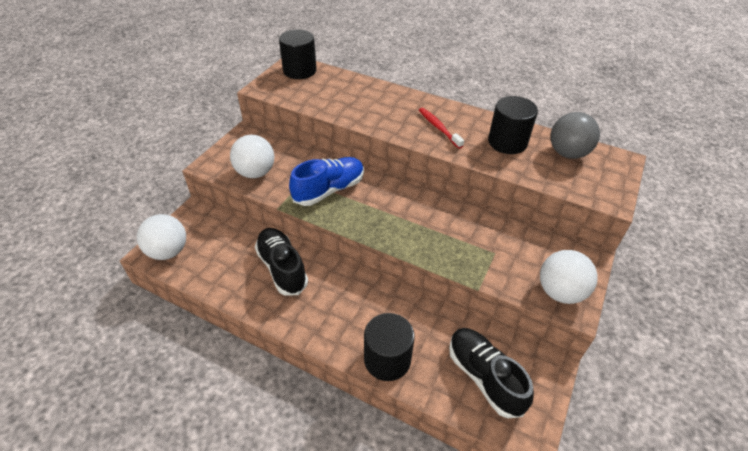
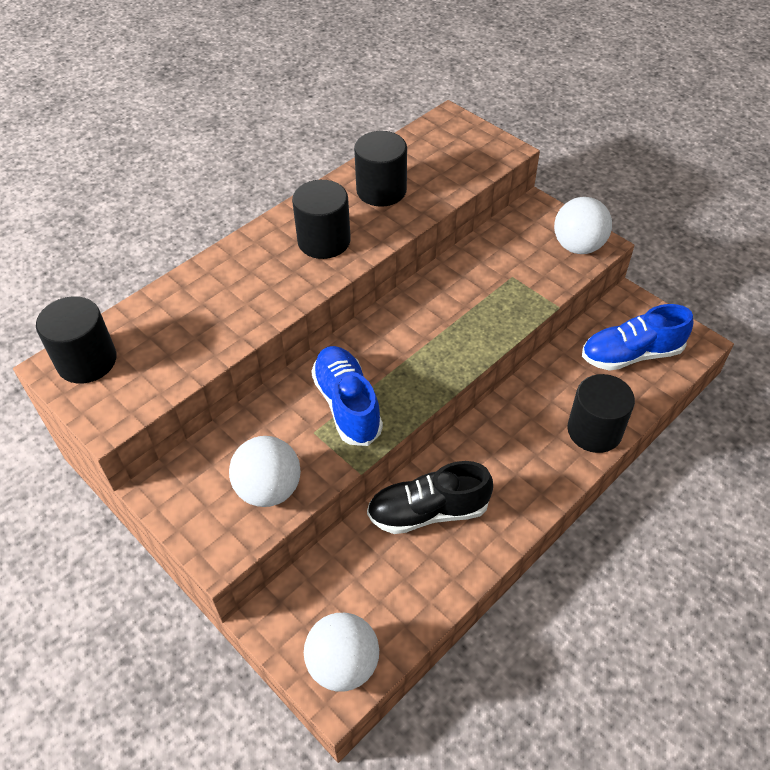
camera: 70 degrees left, 5 degrees up
(438, 128) = (324, 241): red toothbrush -> black cylinder
(484, 377) = (631, 354): black shoe -> blue shoe
(567, 153) = (422, 151): grey ball -> none

